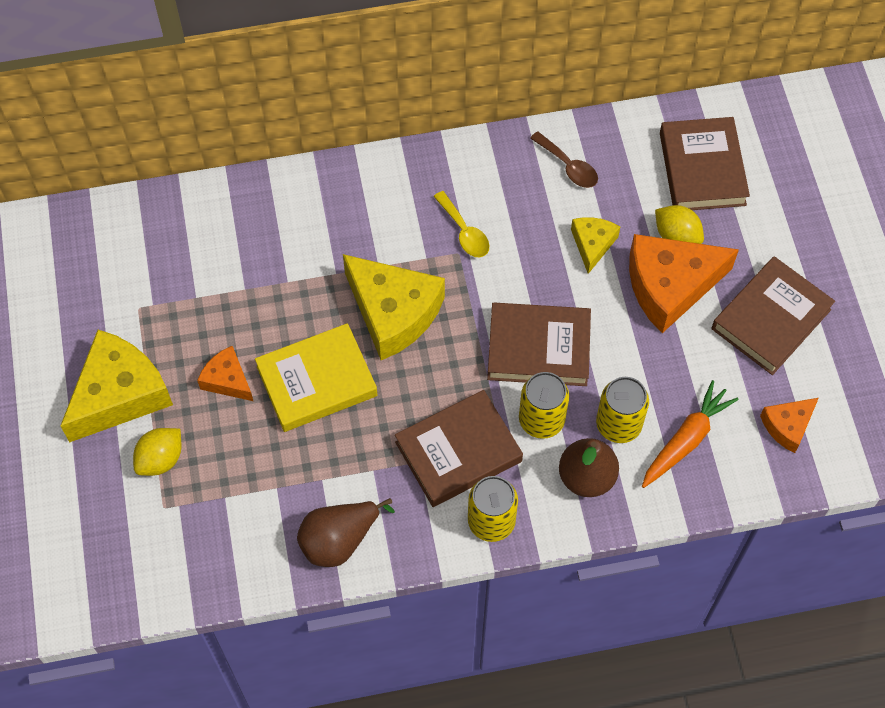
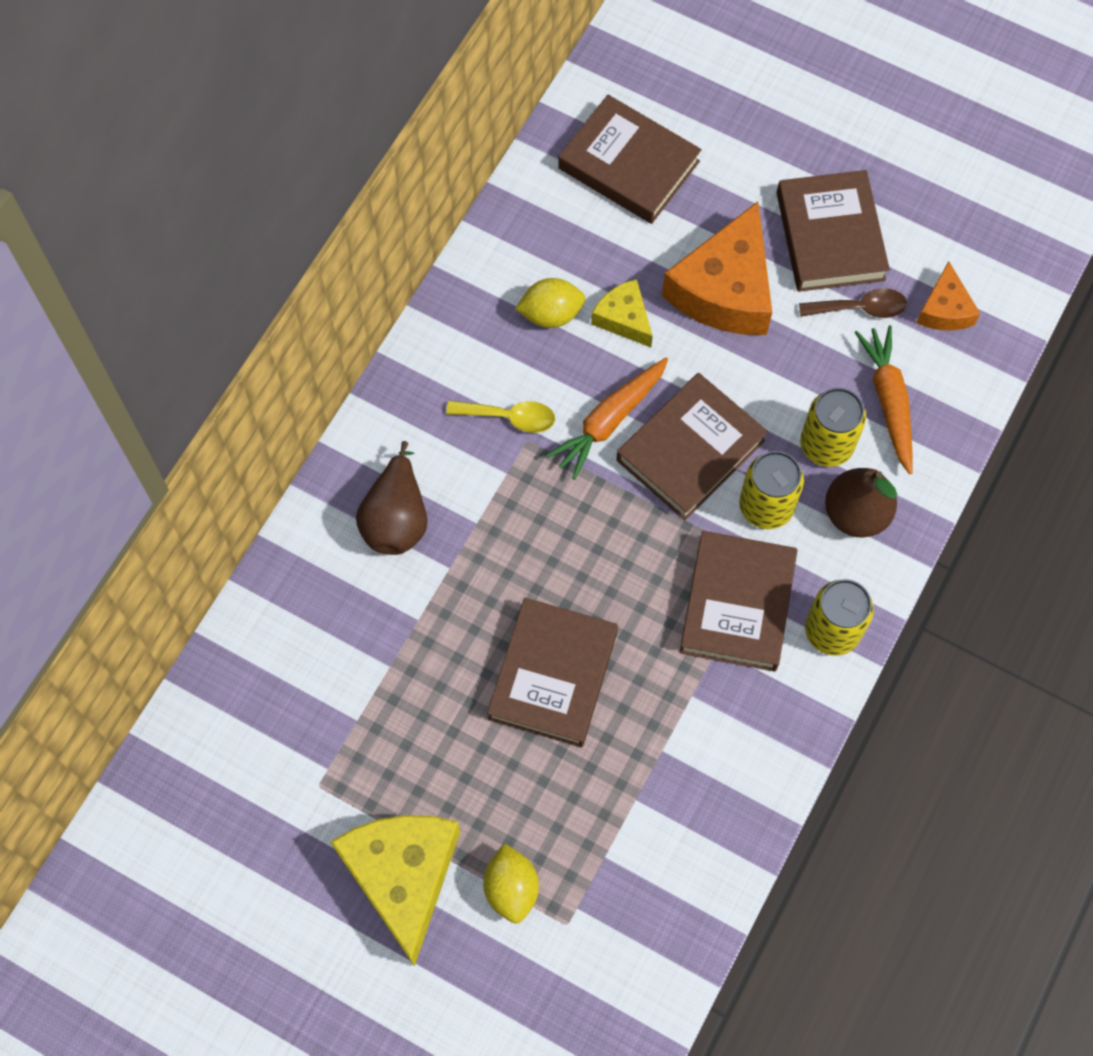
camera: 50 degrees left, 5 degrees up
(227, 380) = (478, 758): orange cheese -> none
(317, 381) = (553, 675): yellow book -> brown book
(339, 540) = (740, 782): brown pear -> brown pear (396, 519)
(393, 313) = (540, 548): yellow cheese -> none
(514, 288) = (609, 421): none -> orange carrot
(568, 166) = (522, 272): brown spoon -> brown spoon (860, 308)
(676, 236) = (679, 242): yellow lemon -> yellow lemon (551, 314)

